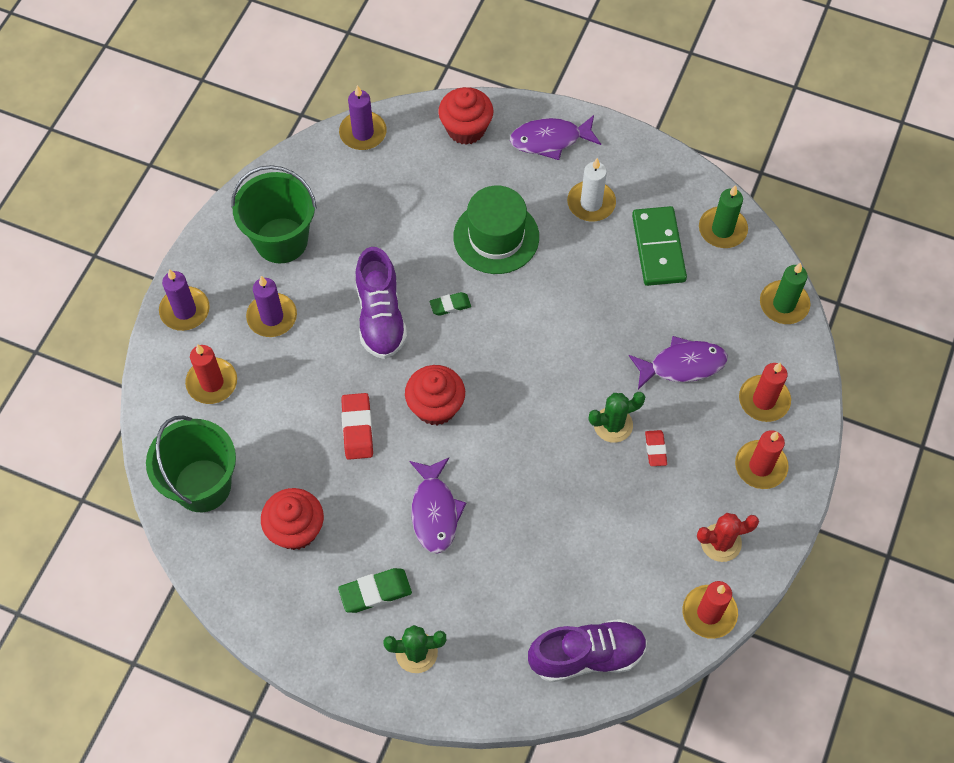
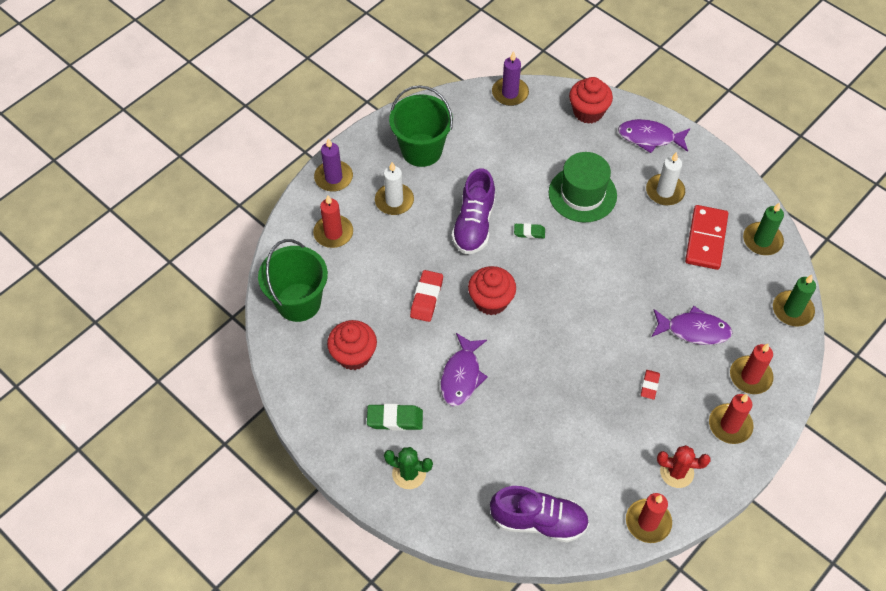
camera: 20 degrees right, 5 degrees down
(272, 317) = (394, 201): purple candle -> white candle
(613, 425) = (622, 357): green cactus -> none
(658, 248) = (706, 239): green domino -> red domino

